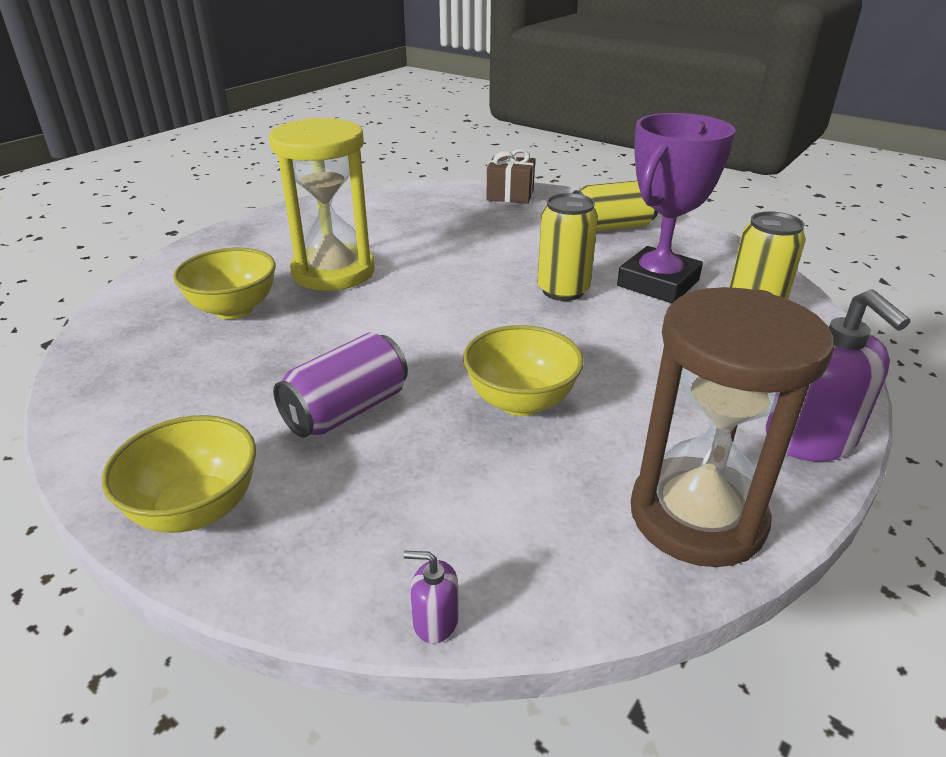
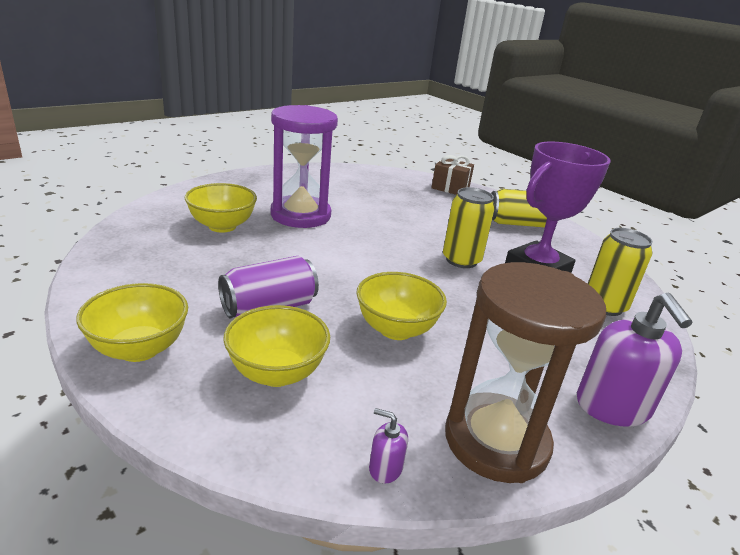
camera: 10 degrees right, 5 degrees down
(333, 272) = (300, 215): yellow hourglass -> purple hourglass
(395, 497) = (277, 373): none -> yellow bowl
(435, 621) = (268, 463): purple soap dispenser -> purple soap dispenser (385, 468)

